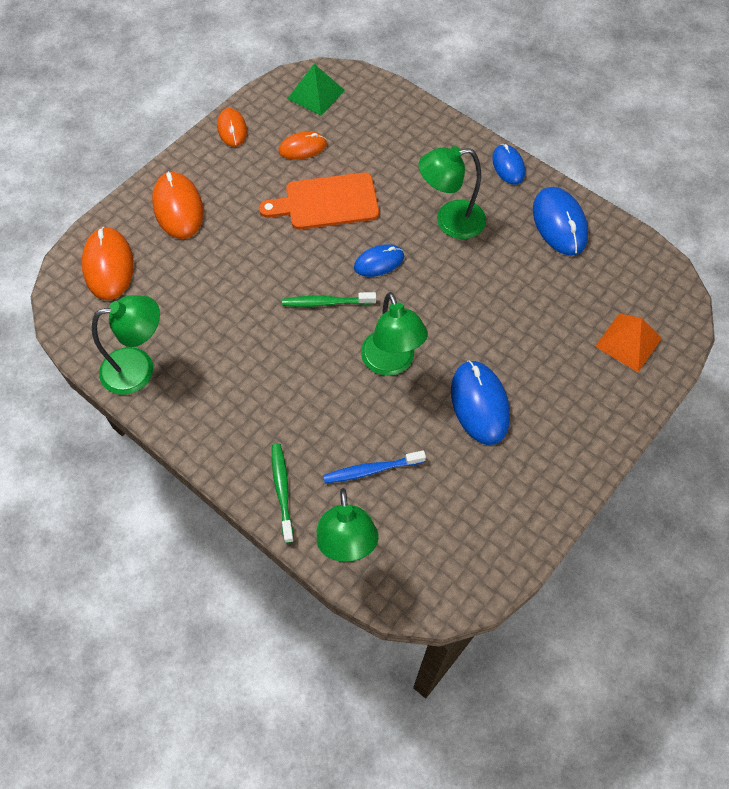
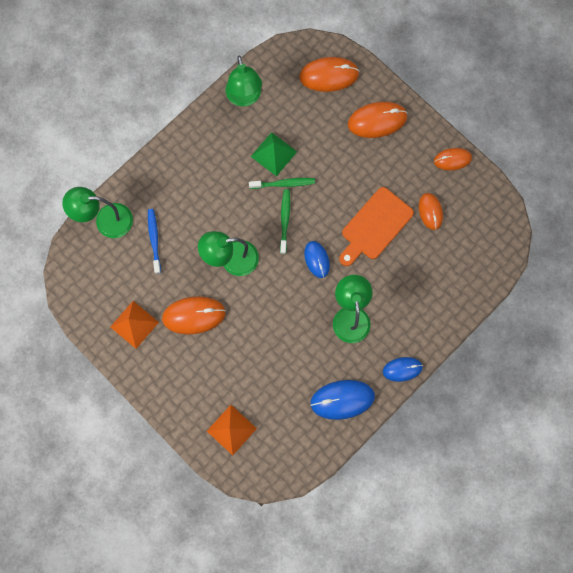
camera: 95 degrees right, 15 degrees up
(282, 491) = (147, 184): green toothbrush -> green toothbrush (283, 184)
(316, 94) = (487, 225): green pyramid -> green pyramid (273, 154)
(326, 202) = (375, 226): orange cutting board -> orange cutting board turned 135 degrees counterclockwise
(479, 404) = (194, 315): blue mouse -> orange mouse
(506, 483) = (134, 324): none -> orange pyramid

